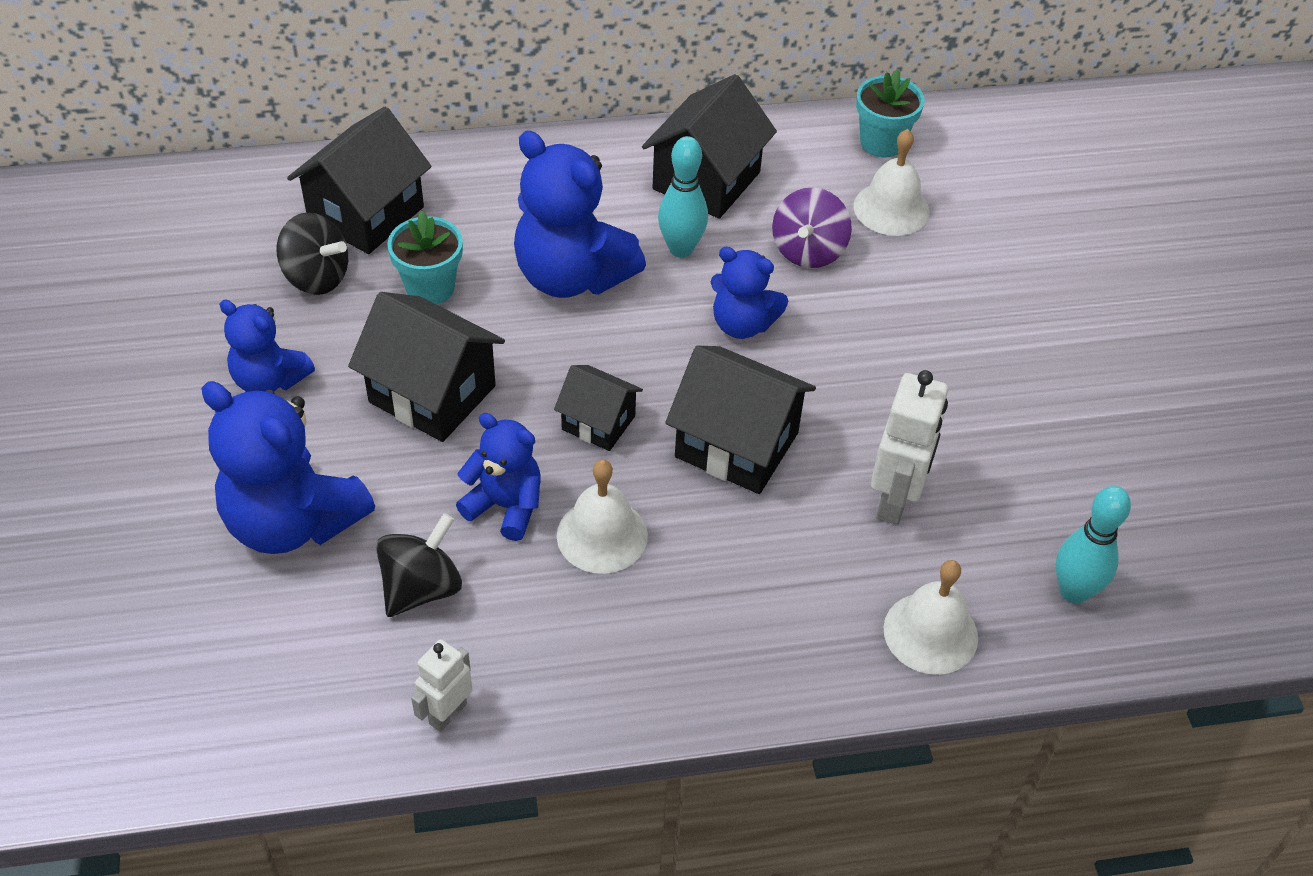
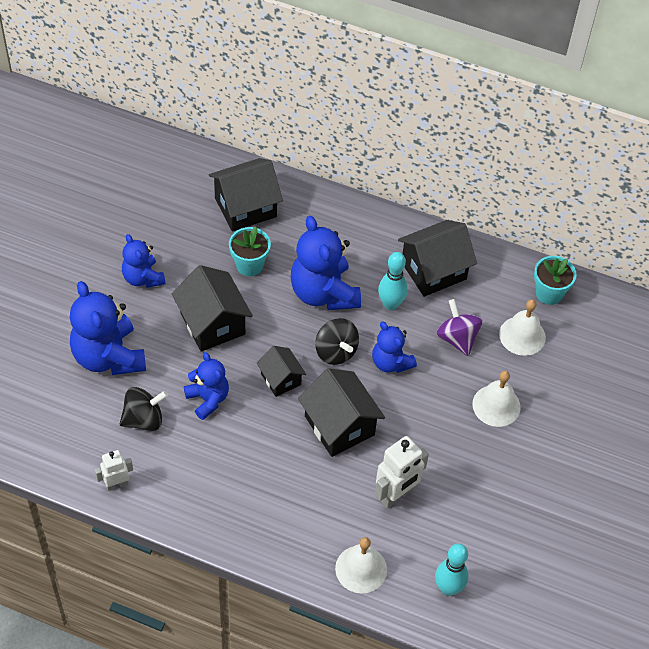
camera: 30 degrees right, 5 degrees up
(316, 277) = (199, 232): black spinning top -> black spinning top (336, 351)
(602, 535) = (242, 437): white bell -> white bell (496, 405)
(808, 251) = (457, 338): purple spinning top -> purple spinning top turned 105 degrees clockwise

